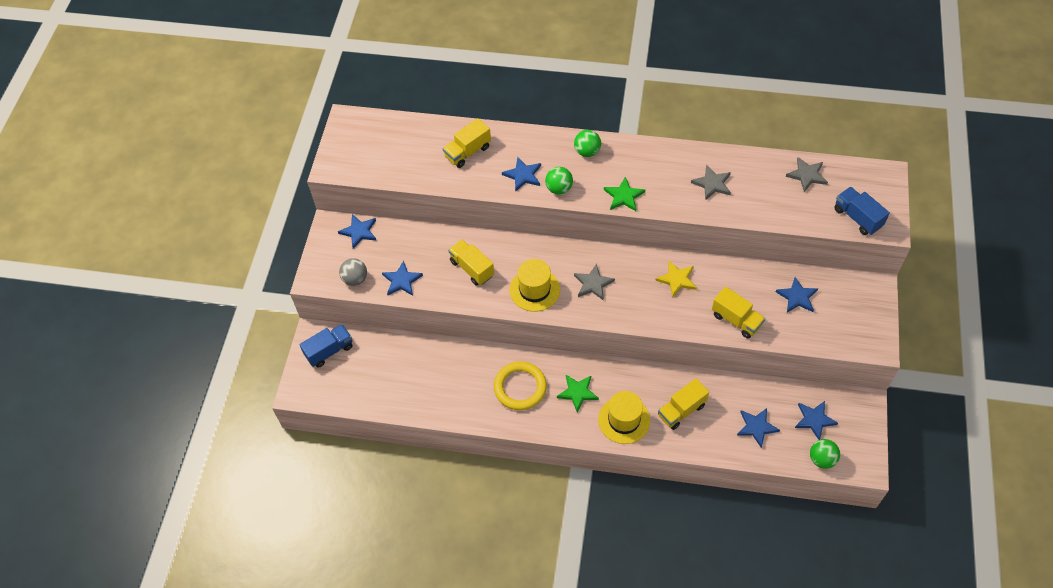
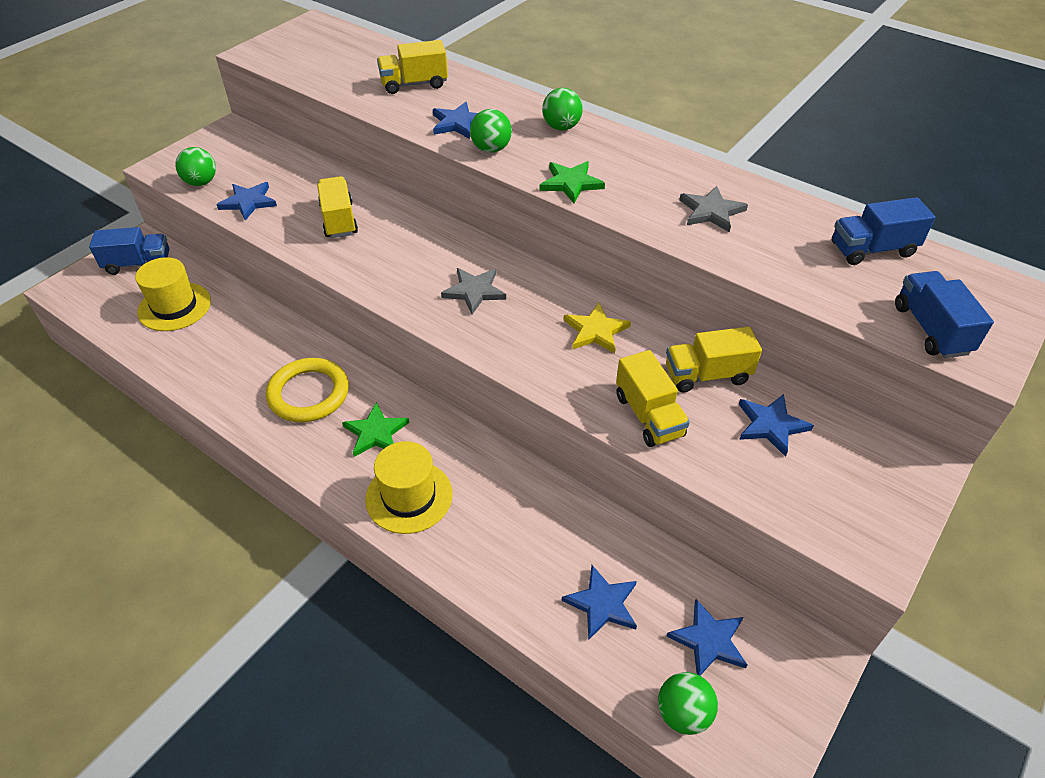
camera: 25 degrees right, 10 degrees down
(355, 279) = (201, 182): grey ball -> green ball
(359, 232) = (252, 144): blue star -> none
(534, 290) = (393, 269): yellow hat -> yellow hat (174, 306)
(681, 410) = (501, 523): yellow truck -> yellow truck (707, 375)
(807, 175) = (872, 250): grey star -> blue truck

